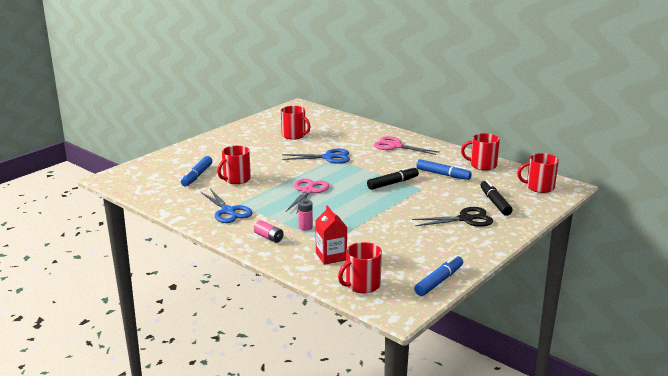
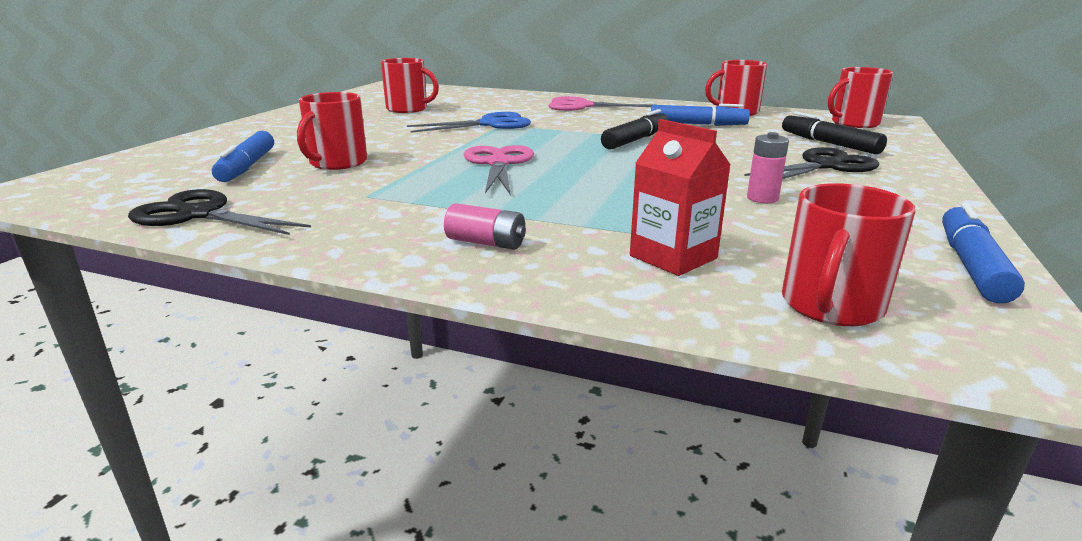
camera: 20 degrees left, 0 degrees up
(172, 204) = (199, 215): none -> black scissors
(228, 211) = (350, 210): blue scissors -> none
(305, 227) = (552, 214): pink battery -> pink battery (762, 198)

